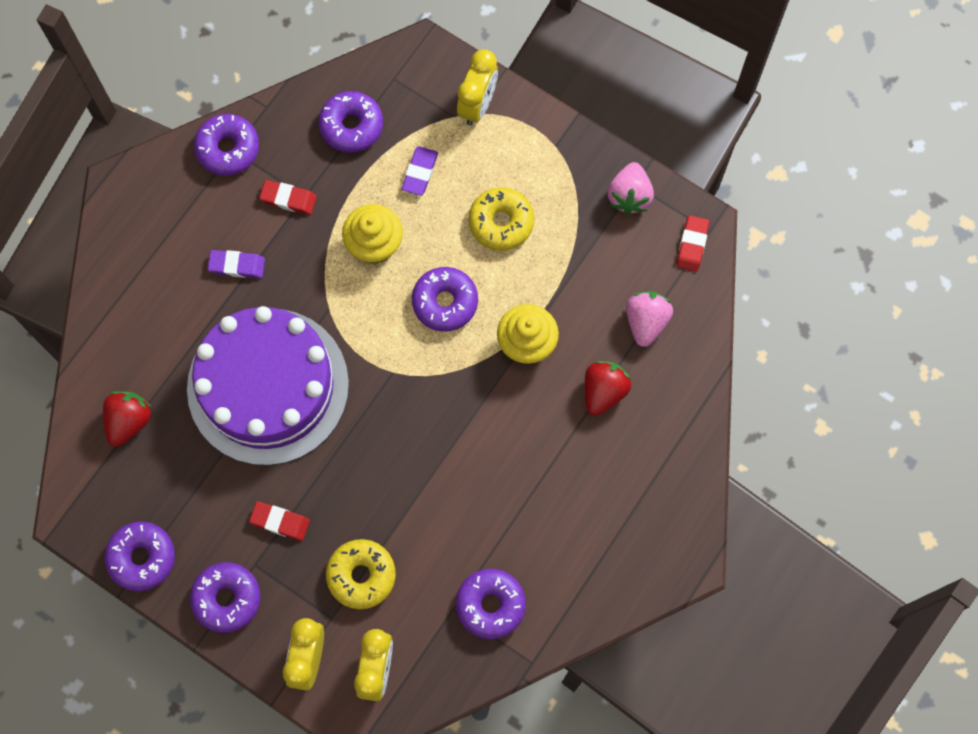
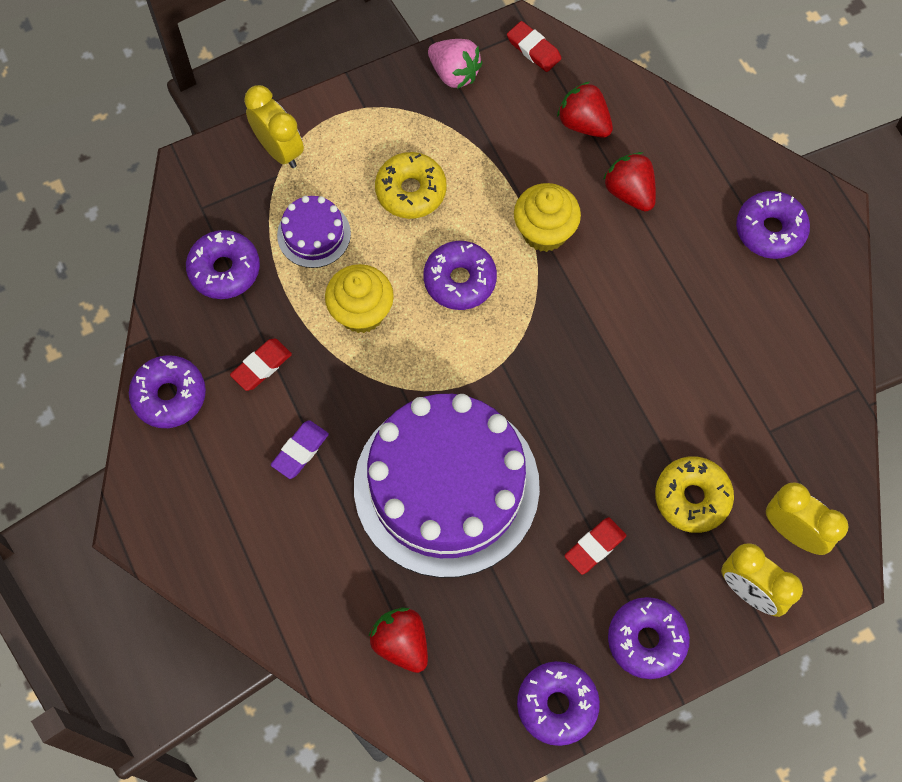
camera: 60 degrees left, 5 degrees down
(420, 172) = (314, 234): purple eraser -> purple cake
(490, 605) = (783, 396): purple donut -> purple donut (770, 230)
(646, 322) = (584, 123): pink strawberry -> red strawberry

